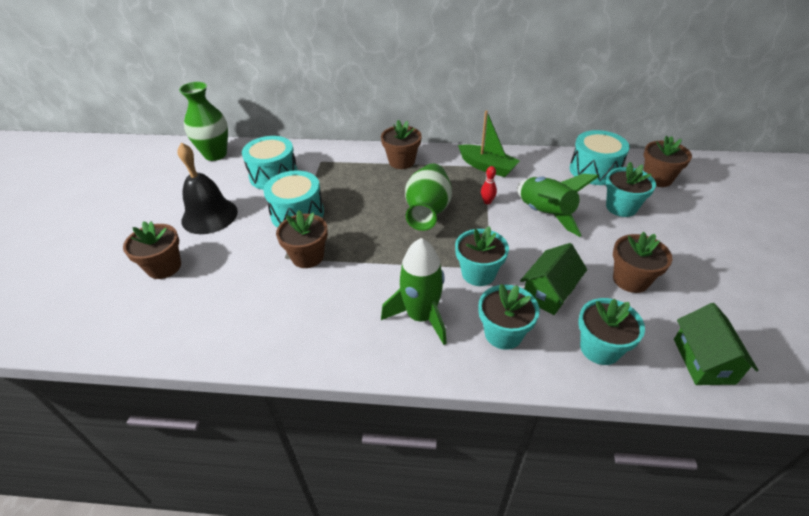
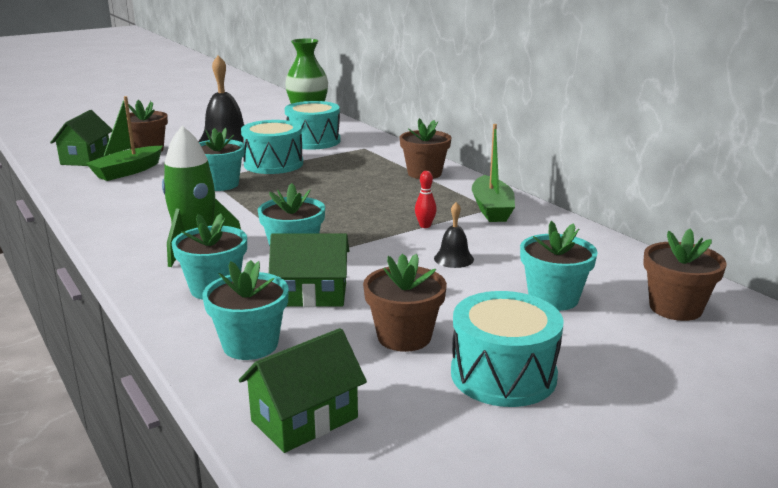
camera: 50 degrees right, 20 degrees down
(127, 314) = (86, 158): none -> green house
(204, 298) = (128, 171): none -> green boat
(307, 256) = (221, 184): brown flower pot -> turquoise flower pot
(428, 211) = (360, 206): green vase -> none
(545, 214) = (453, 259): green rocket -> black bell
(594, 170) = (606, 264): turquoise drum -> turquoise drum (503, 375)

